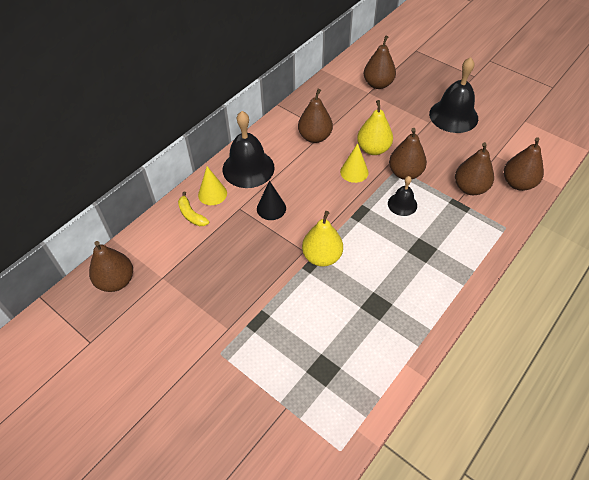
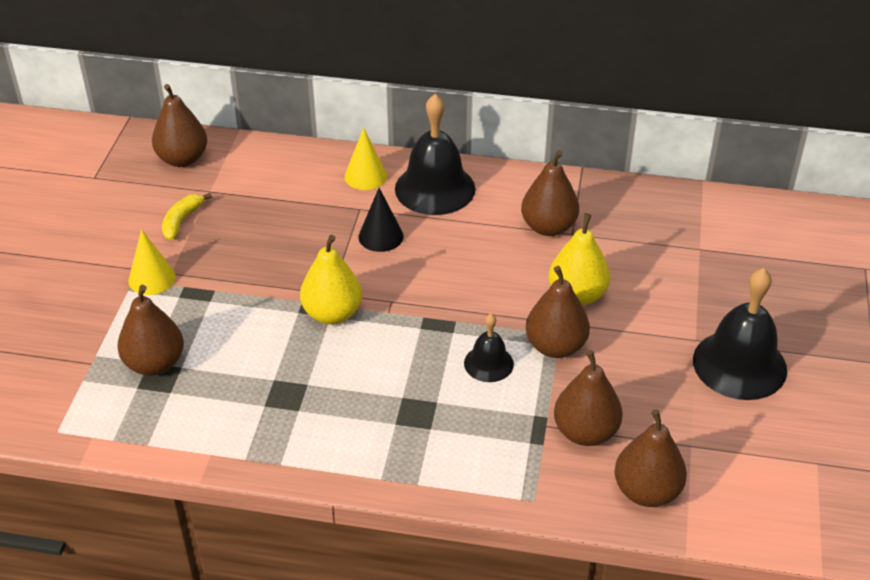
camera: 60 degrees right, 10 degrees down
(191, 215) = (319, 173): yellow banana -> yellow banana (182, 221)
(354, 172) = (512, 291): yellow cone -> yellow cone (152, 278)
(378, 84) = (729, 252): brown pear -> brown pear (155, 364)

